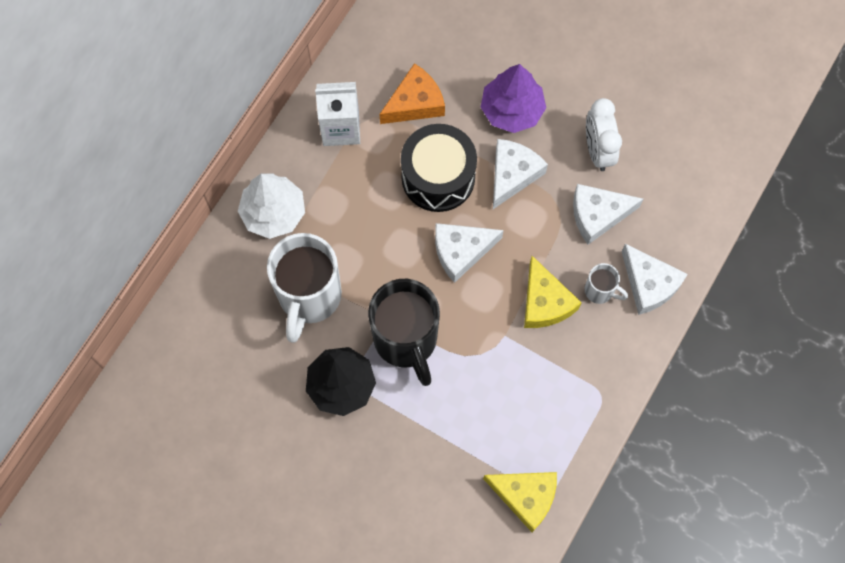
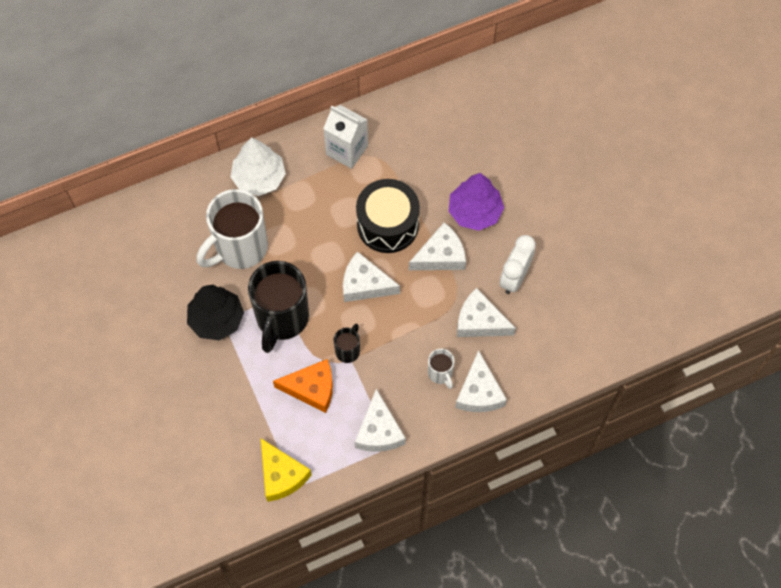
camera: 35 degrees right, 5 degrees down
(415, 103) = (410, 165): orange cheese -> orange cheese (311, 388)
(495, 328) = (348, 350): none -> black mug
(545, 302) = (396, 356): yellow cheese -> none
(584, 387) = (379, 431): none -> white cheese

